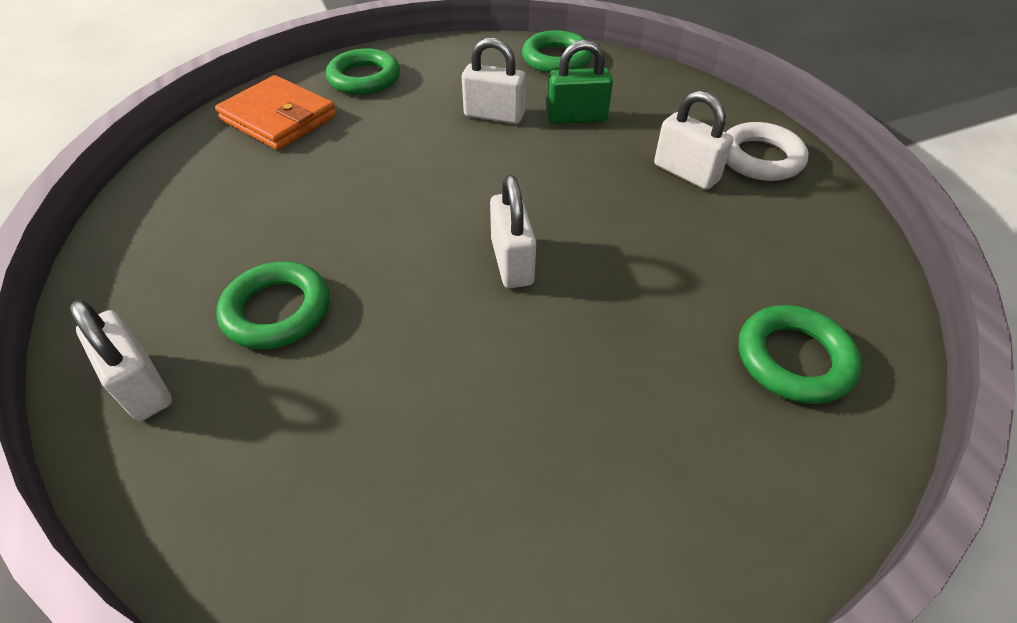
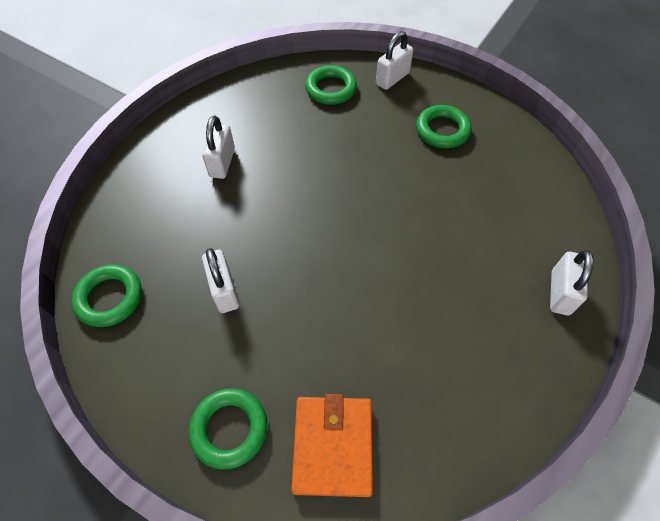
camera: 125 degrees left, 10 degrees up
(277, 311) = (475, 275): green ring -> green ring (442, 130)
(512, 262) = (357, 200): white padlock -> white padlock (392, 78)
(576, 117) = (195, 240): green padlock -> none
(760, 158) = (184, 137): white ring -> none

